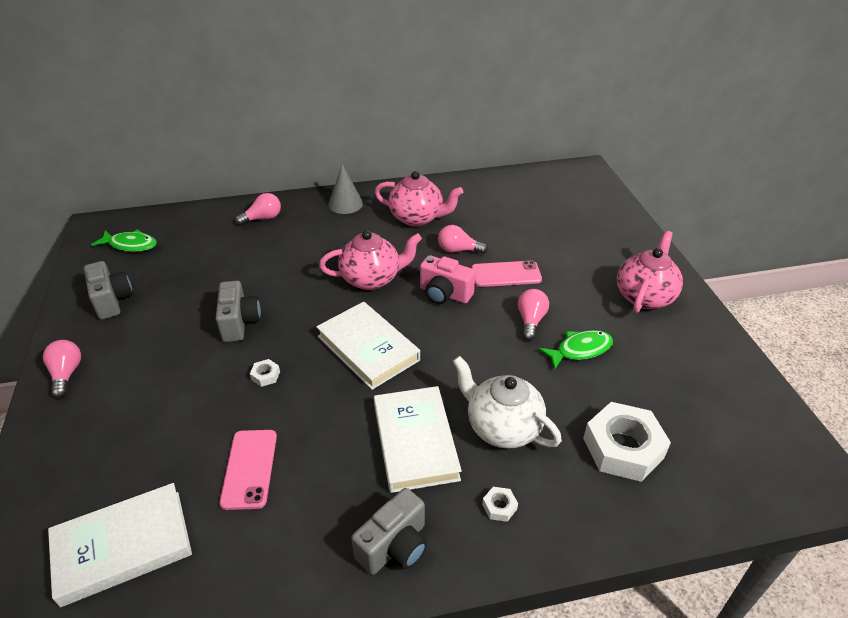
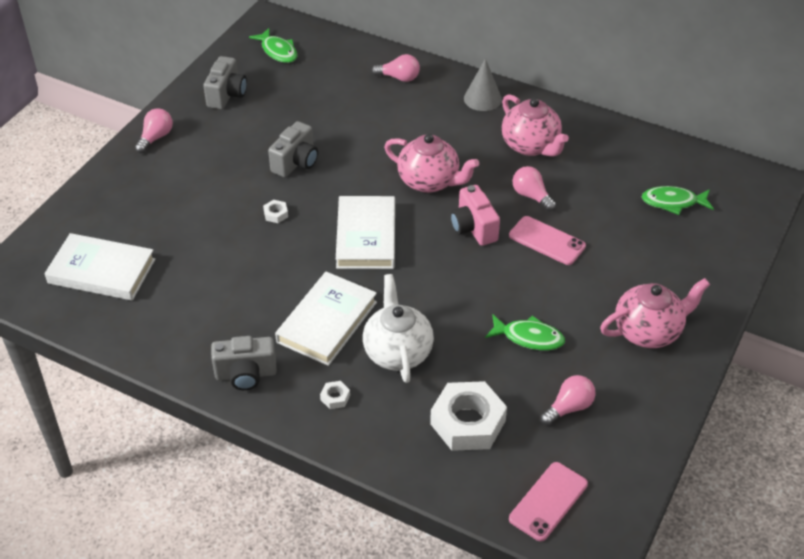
camera: 40 degrees right, 5 degrees up
(249, 468) = (208, 271): pink phone -> pink phone (548, 501)
(531, 321) = (518, 291): pink light bulb -> pink light bulb (569, 408)
(551, 207) = (673, 202): none -> green fish

